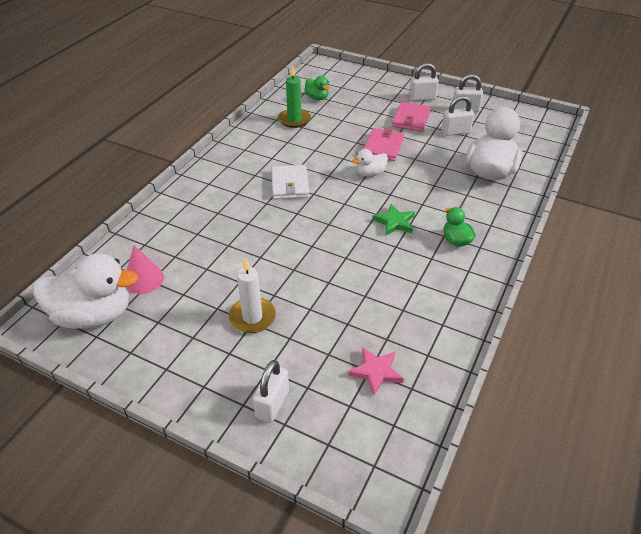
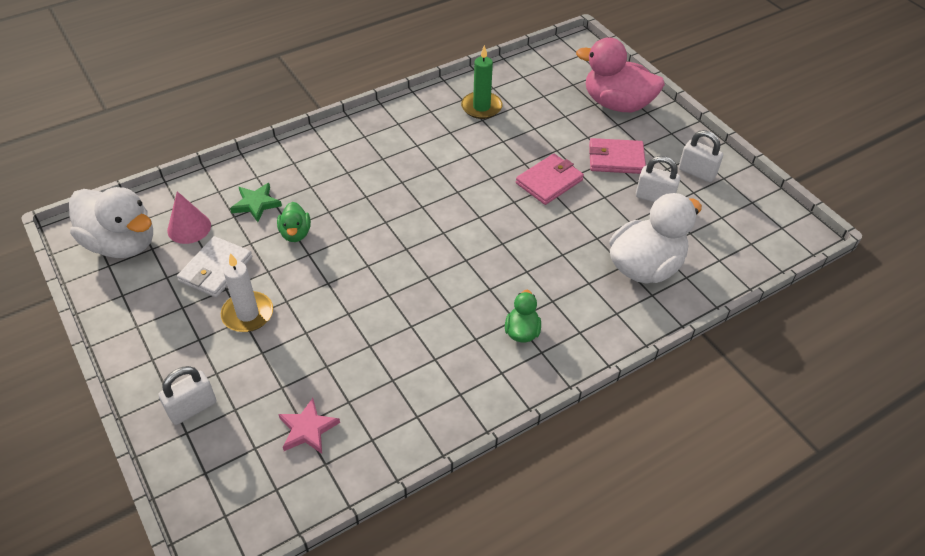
camera: 30 degrees right, 5 degrees up
(290, 184) = (407, 185): white wallet -> white wallet (216, 269)
(317, 98) = (532, 88): green duck -> green duck (295, 233)
(370, 173) = (504, 208): white duck -> none
(380, 89) = (617, 104): none -> pink duck
(395, 222) = (476, 279): green star -> green star (256, 204)
(411, 119) = (616, 159): pink wallet -> pink wallet turned 45 degrees clockwise
(422, 98) = (657, 135): white padlock -> none

